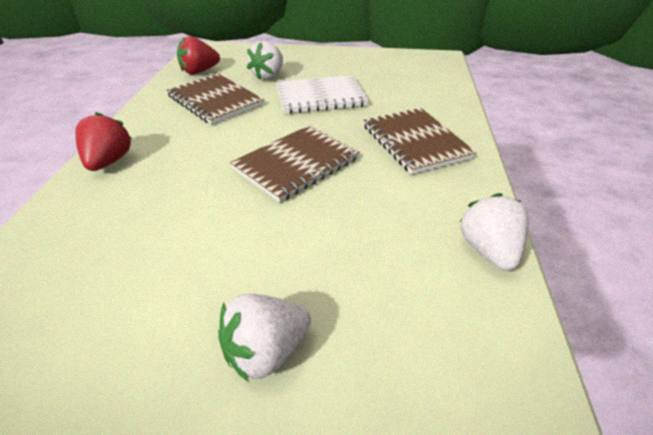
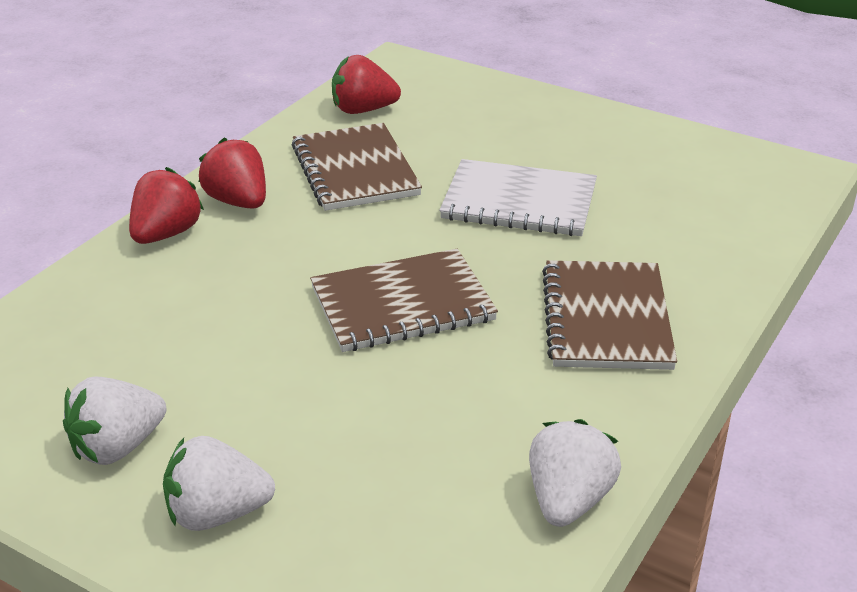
camera: 25 degrees right, 5 degrees down
(150, 132) = (238, 201): none -> red strawberry
(268, 76) = (464, 142): white strawberry -> white strawberry (117, 447)

